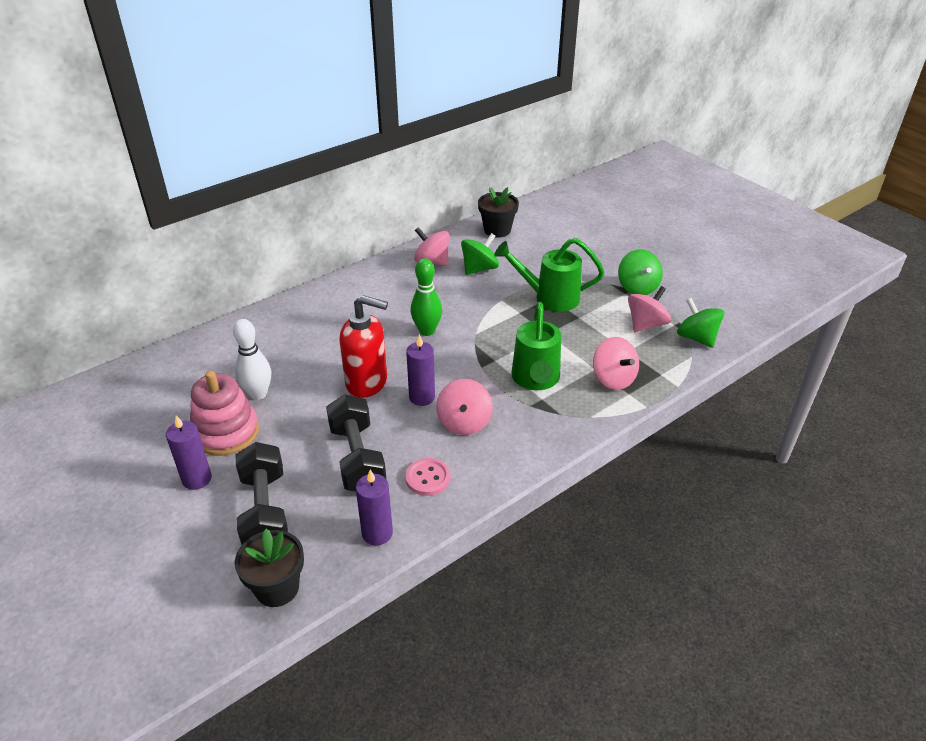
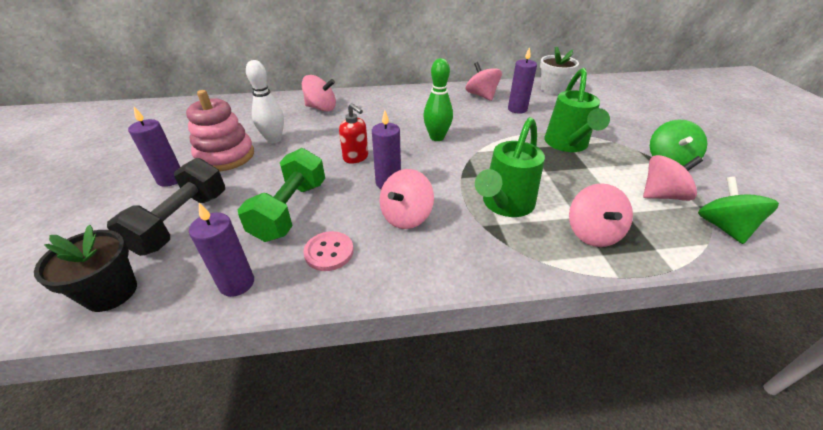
camera: 30 degrees right, 0 degrees up
(270, 336) = (321, 108): none -> pink spinning top
(357, 458) = (290, 210): black dumbbell -> green dumbbell
(367, 382) = (356, 157): red soap dispenser -> red soap dispenser, size x0.59
(479, 269) = (517, 109): green spinning top -> purple candle
(497, 230) = (552, 89): black flower pot -> white flower pot
(549, 298) = (567, 145): green watering can -> green watering can turned 120 degrees counterclockwise

